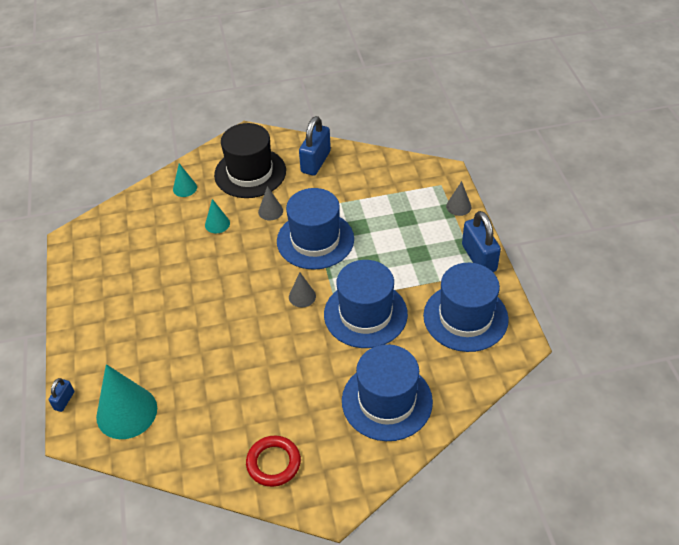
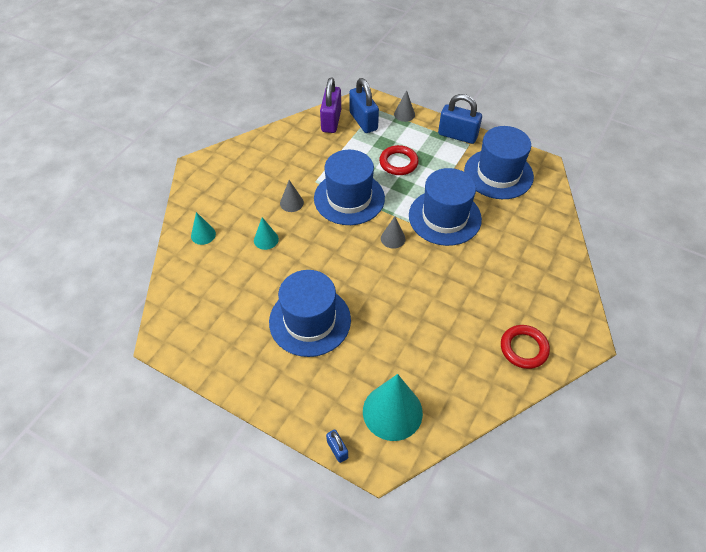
camera: 50 degrees left, 5 degrees up
(250, 173) = (238, 189): black hat -> none
(315, 162) = (275, 149): blue padlock -> blue padlock (363, 121)
(387, 401) = (527, 255): blue hat -> blue hat (310, 320)
(389, 169) = (331, 121): none -> purple padlock
(393, 242) = (398, 163): none -> red ring

